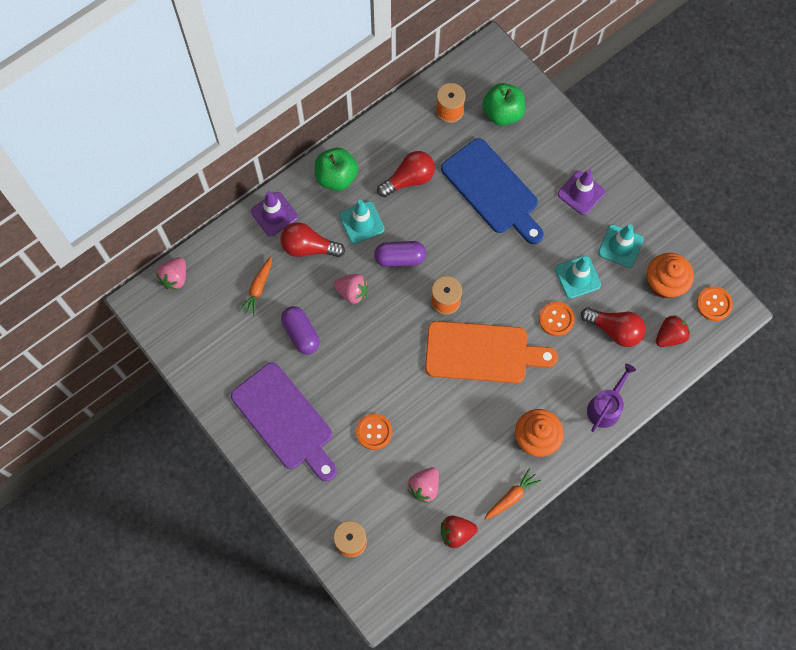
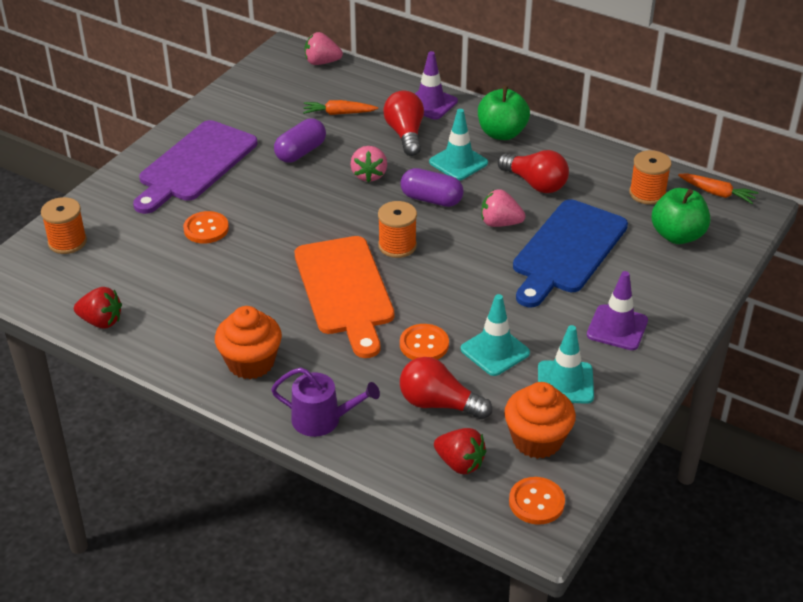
camera: 70 degrees right, 30 degrees down
(400, 258) = (431, 199): purple capsule -> purple capsule turned 45 degrees counterclockwise
(424, 487) = (152, 282): pink strawberry -> pink strawberry (500, 223)
(456, 533) = (101, 321): red strawberry -> red strawberry turned 135 degrees clockwise
(511, 496) = (163, 358): orange carrot -> orange carrot (717, 193)
(614, 330) = (438, 404): red light bulb -> red light bulb turned 105 degrees clockwise

